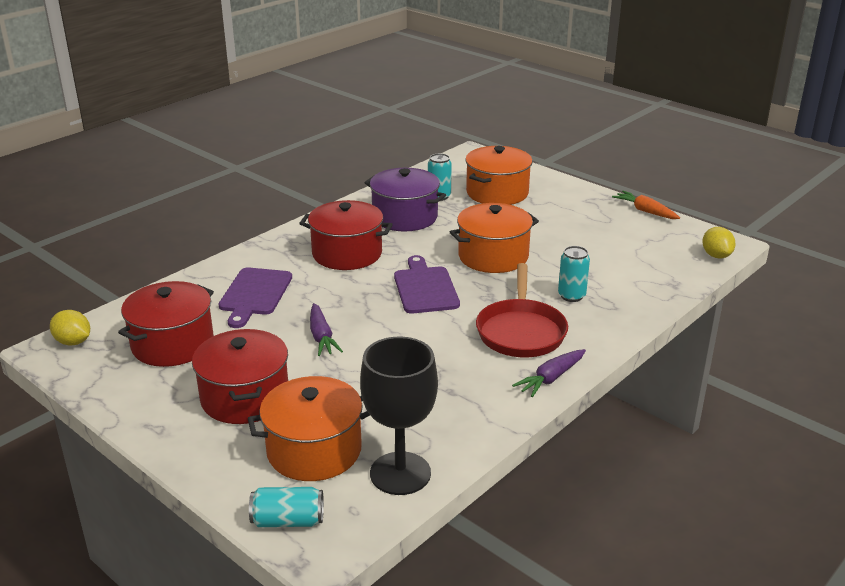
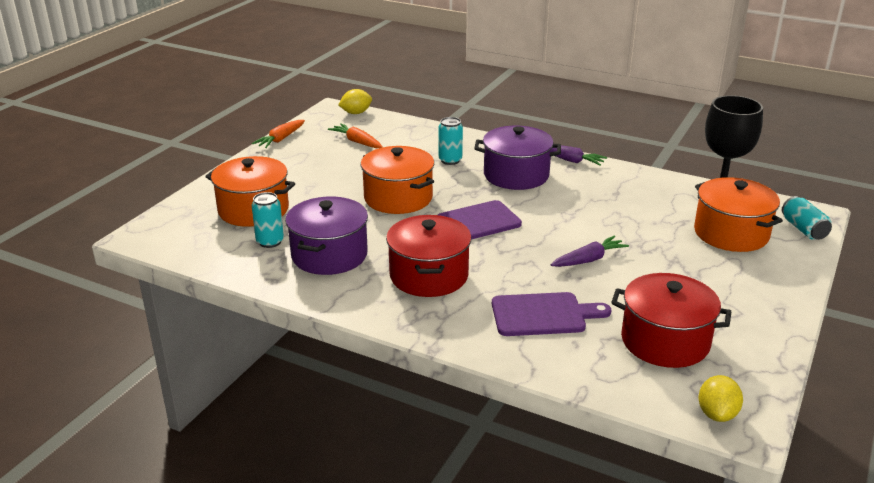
camera: 105 degrees left, 0 degrees up
(245, 398) = (703, 278): red pot -> none
(521, 331) = (516, 175): red pan -> purple pot
(632, 249) = (357, 142): none -> orange carrot

